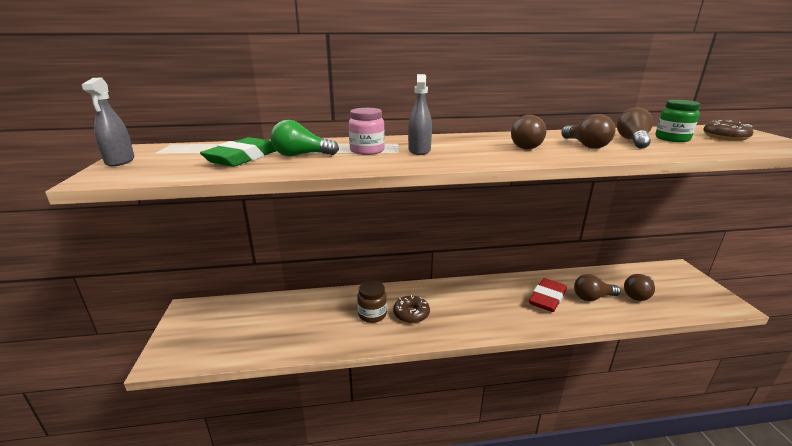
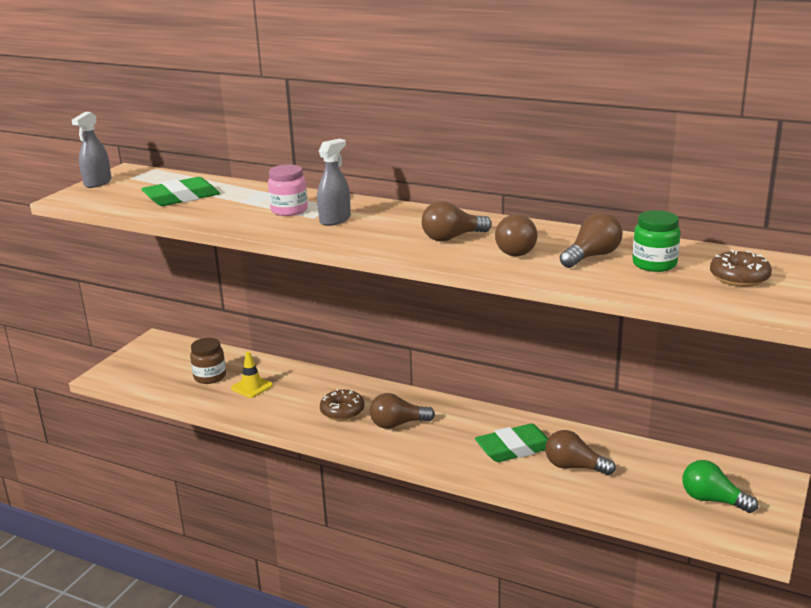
camera: 35 degrees right, 0 degrees up
(301, 155) = (228, 204): green light bulb -> green light bulb (712, 500)
(319, 320) = (252, 387): none -> yellow traffic cone
(372, 314) = (304, 399): brown jar -> brown jar (210, 377)
(547, 298) = (514, 448): red eraser -> green eraser
(638, 295) = (642, 485): brown light bulb -> brown light bulb (397, 424)

